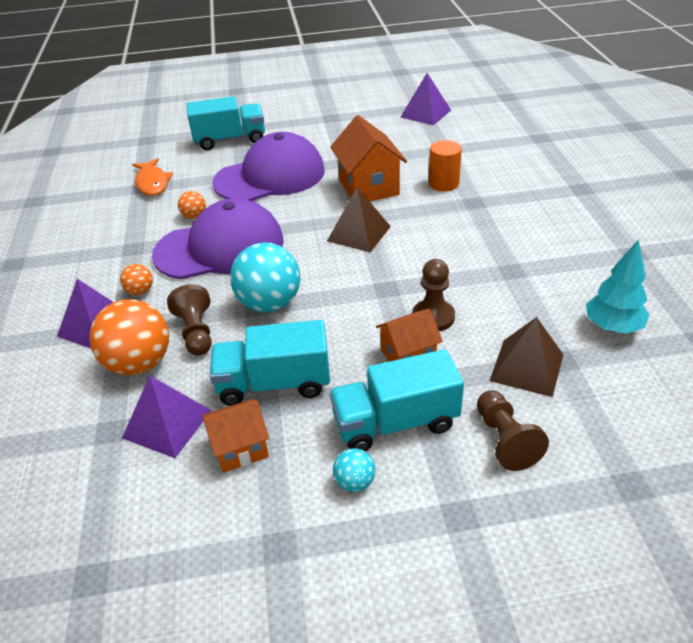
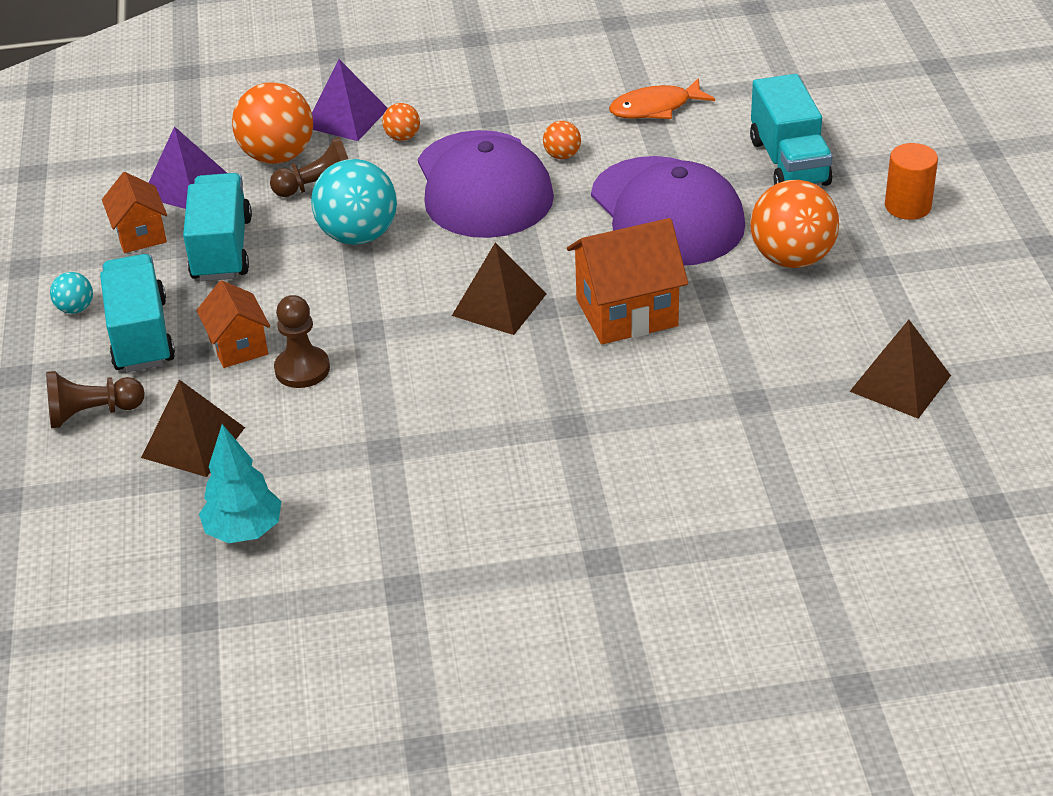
camera: 90 degrees right, 0 degrees up
(322, 139) = (792, 258): none -> orange ball
(425, 113) = (900, 383): purple pyramid -> brown pyramid
(443, 184) = (631, 394): orange cylinder -> orange cylinder (907, 206)

